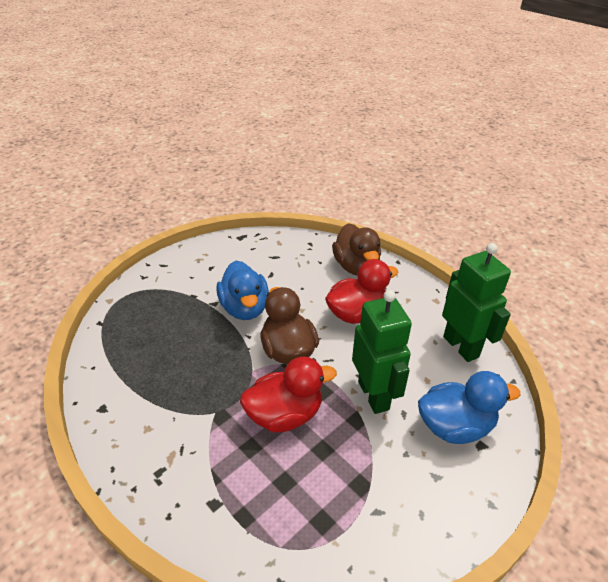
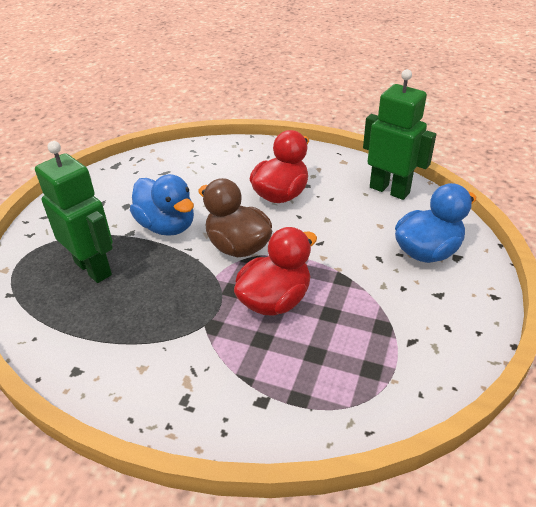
camera: 25 degrees left, 0 degrees up
(356, 267) = (252, 157): brown duck -> none
(374, 395) = (344, 254): green robot -> green robot (93, 268)

